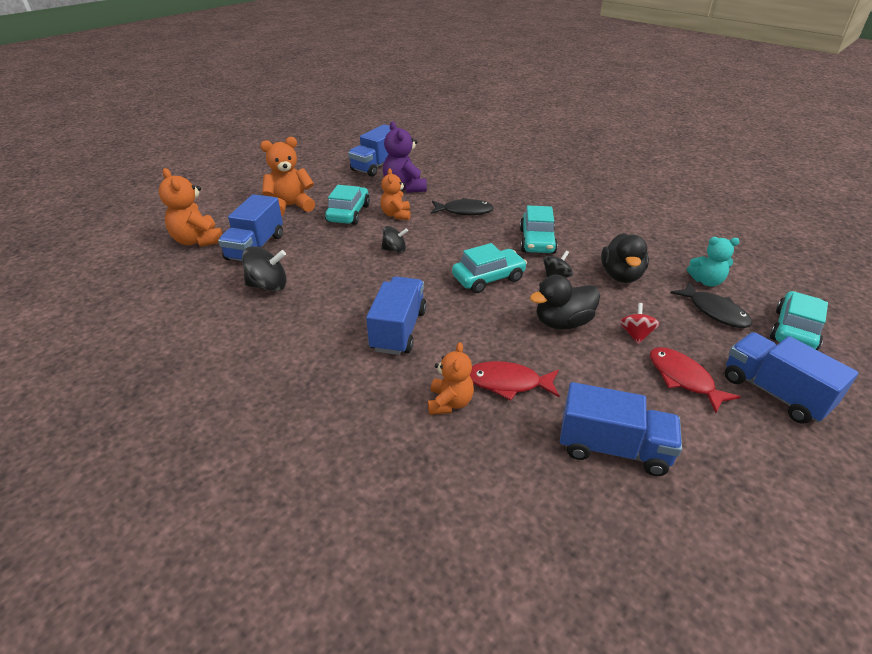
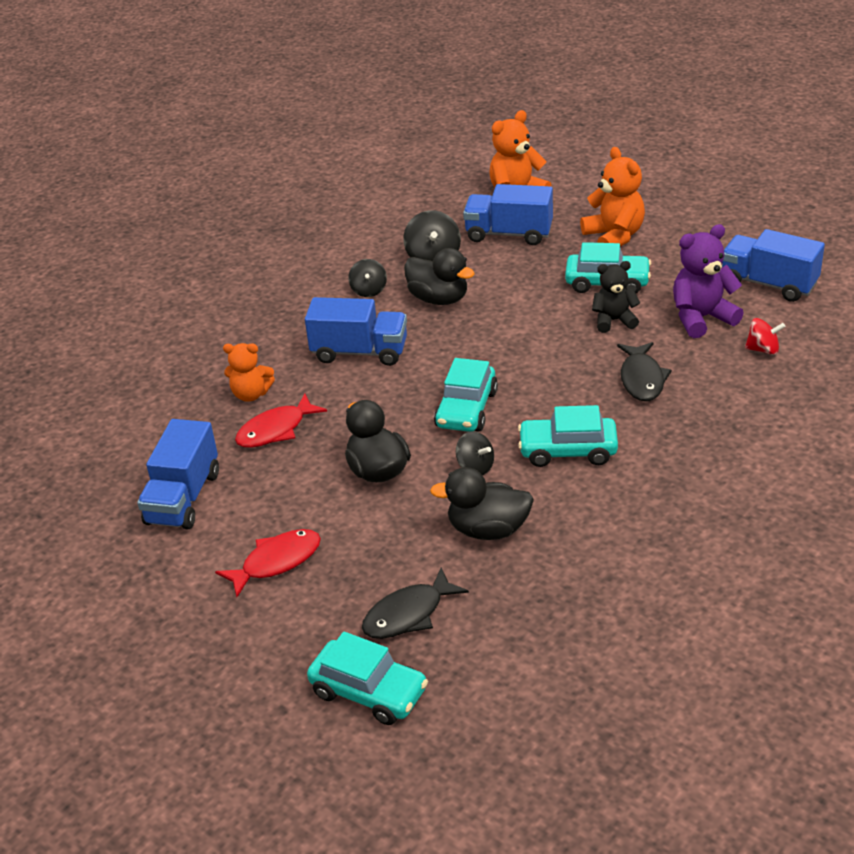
camera: 90 degrees right, 0 degrees up
(334, 285) = (439, 299): none -> black duck
(394, 250) = (522, 330): black spinning top -> black spinning top (369, 290)
(396, 215) = (614, 321): orange teddy bear -> black teddy bear
(488, 278) = (466, 409): turquoise car -> turquoise car turned 45 degrees clockwise
(508, 383) = (276, 430): red fish -> red fish turned 135 degrees counterclockwise
(635, 334) = (356, 531): red spinning top -> red spinning top (763, 349)
(706, 281) = (484, 619): turquoise teddy bear -> none
(774, 392) = (249, 637): blue truck -> none

